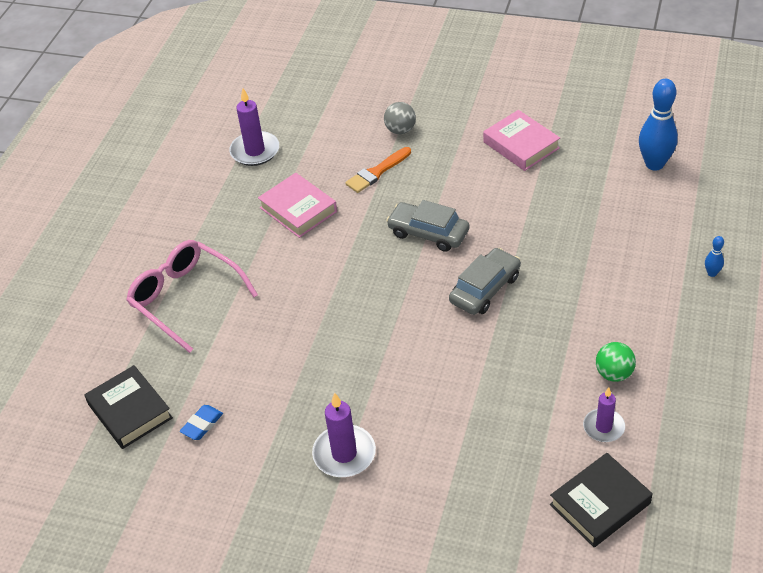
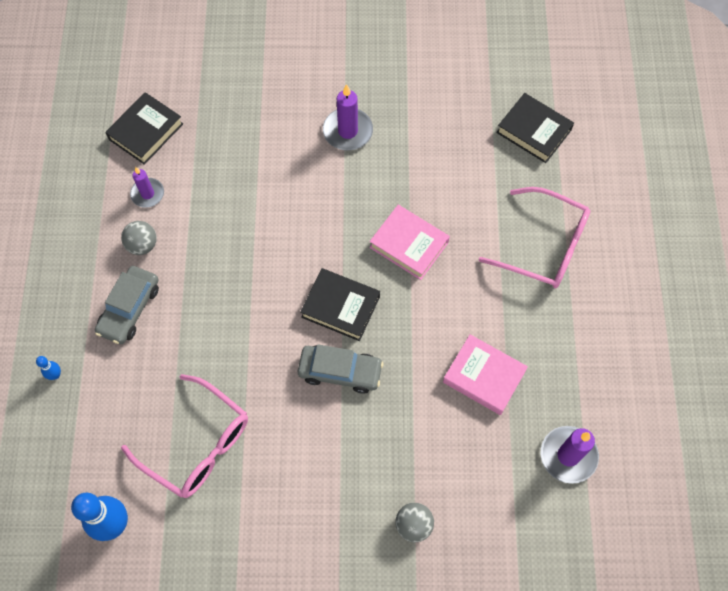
camera: 160 degrees right, 20 degrees up
(202, 424) = (469, 132): blue eraser -> none
(377, 172) = (419, 449): orange brush -> none
(411, 282) = (340, 307): none -> black book
(485, 289) = (269, 313): grey car -> grey car (129, 309)
(521, 145) = (268, 526): pink book -> pink book (409, 245)
(574, 203) = (197, 444): none -> pink glasses
(614, 374) = (142, 245): green ball -> grey ball

